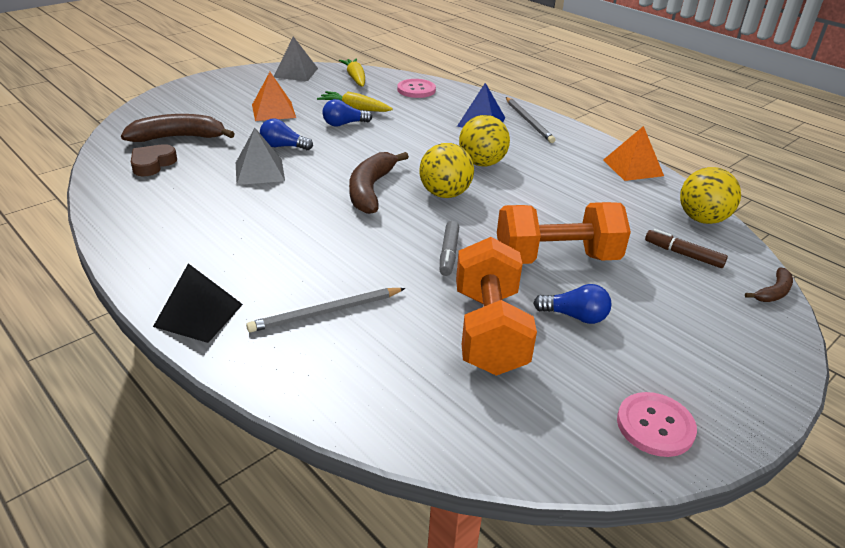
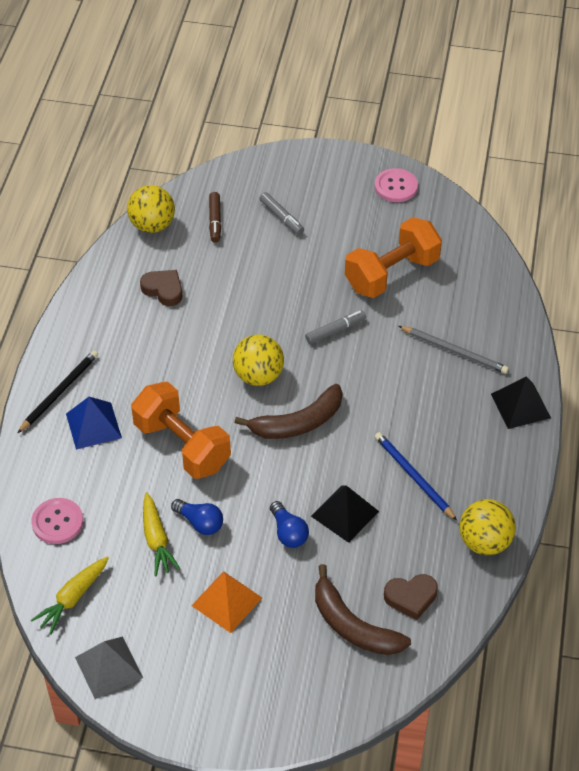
camera: 125 degrees left, 15 degrees up
(236, 214) = (413, 476): none -> blue pencil
(259, 171) = (344, 513): grey pyramid -> black pyramid
(482, 163) = (182, 381): yellow ball -> yellow ball (484, 542)
(528, 121) = (59, 392): grey pencil -> black pencil
(556, 258) = (284, 277): orange dumbbell -> orange dumbbell (182, 445)
(575, 316) = (339, 245): blue light bulb -> none
(601, 193) = (163, 290): none -> brown heart
(632, 167) = (97, 288): orange pyramid -> none
(658, 298) = (281, 217): none -> grey marker
(773, 292) = (221, 172): brown banana -> none

